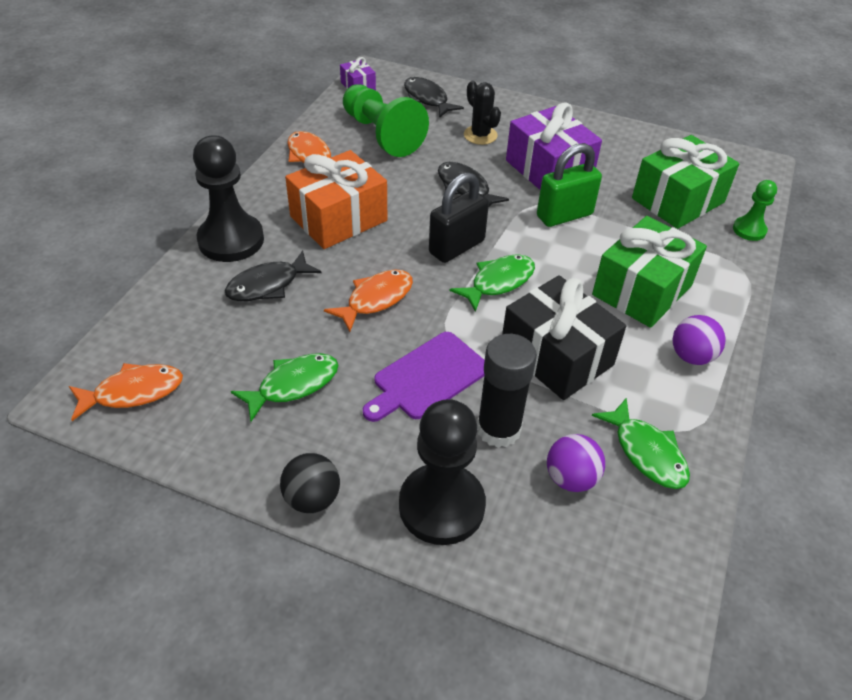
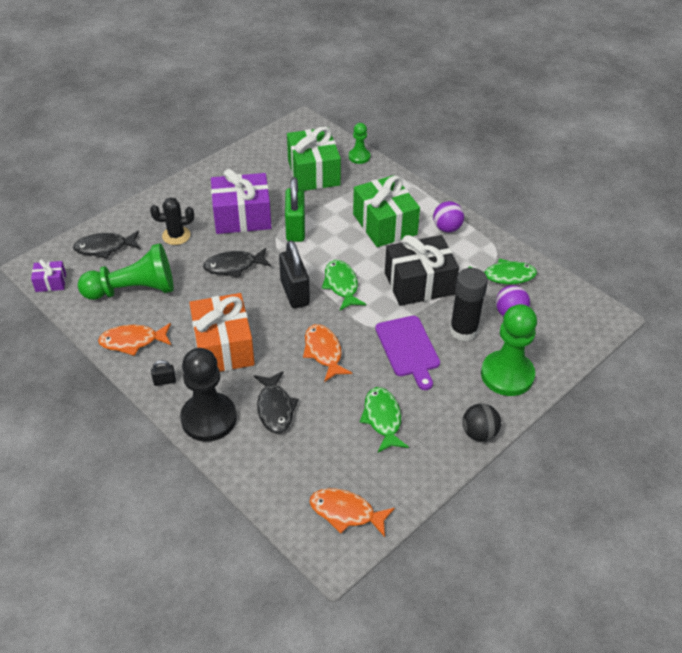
camera: 65 degrees left, 0 degrees up
(133, 392) = (346, 512): orange fish -> orange fish turned 75 degrees counterclockwise
(268, 194) = (164, 381): none -> black padlock
(441, 506) = (507, 375): black pawn -> green pawn

